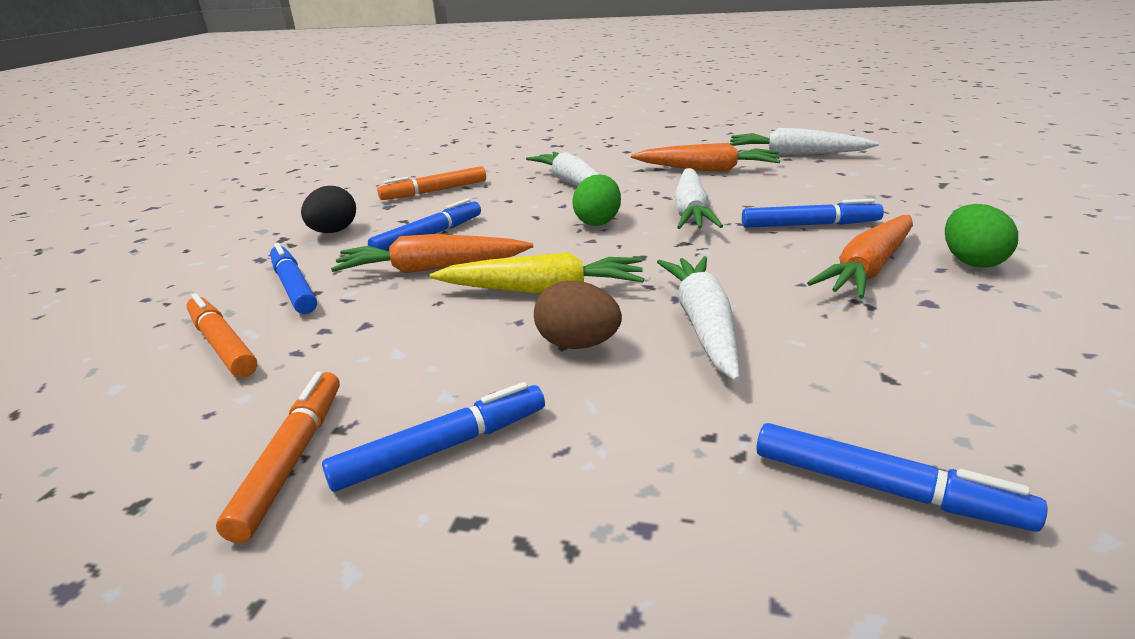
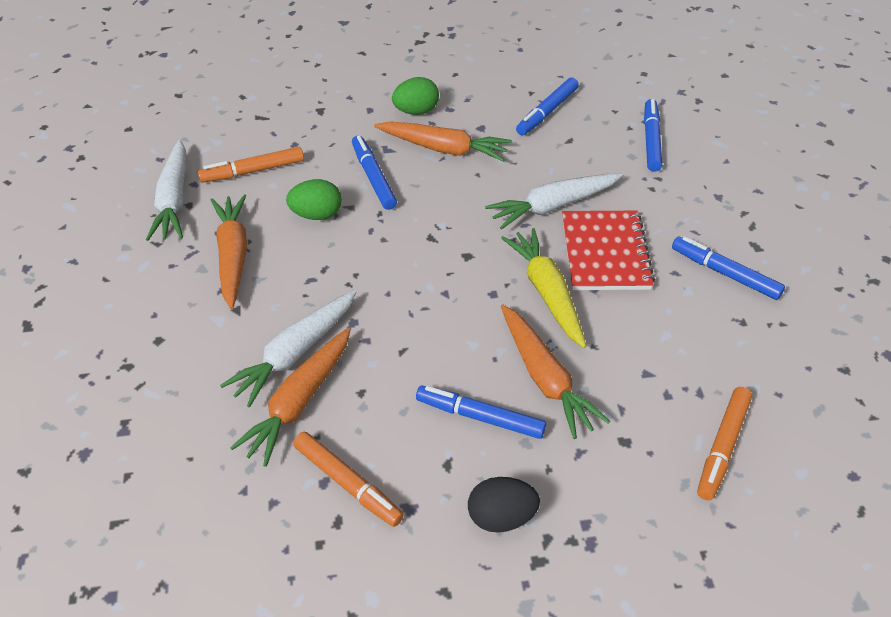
camera: 115 degrees left, 20 degrees up
(292, 459) = (775, 327): orange marker -> orange marker (253, 171)
(294, 287) = (624, 463): blue marker -> blue marker (547, 112)
(522, 182) = (299, 402): none -> orange carrot
(578, 344) = (605, 253): brown egg -> red notebook
(598, 222) = (403, 300): green egg -> green egg (317, 215)
(691, 211) = (361, 245): white carrot -> none

